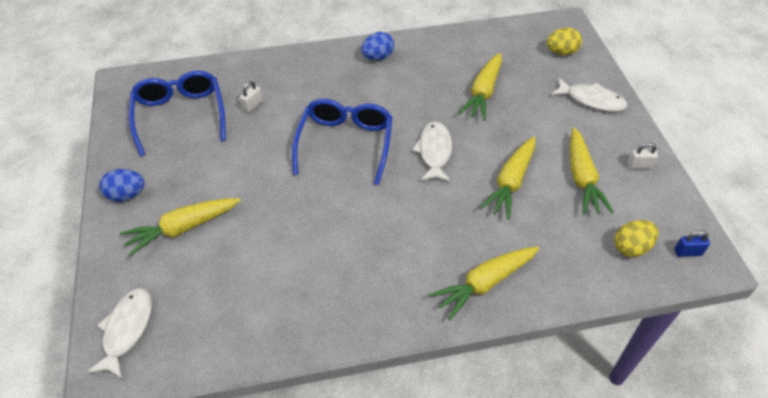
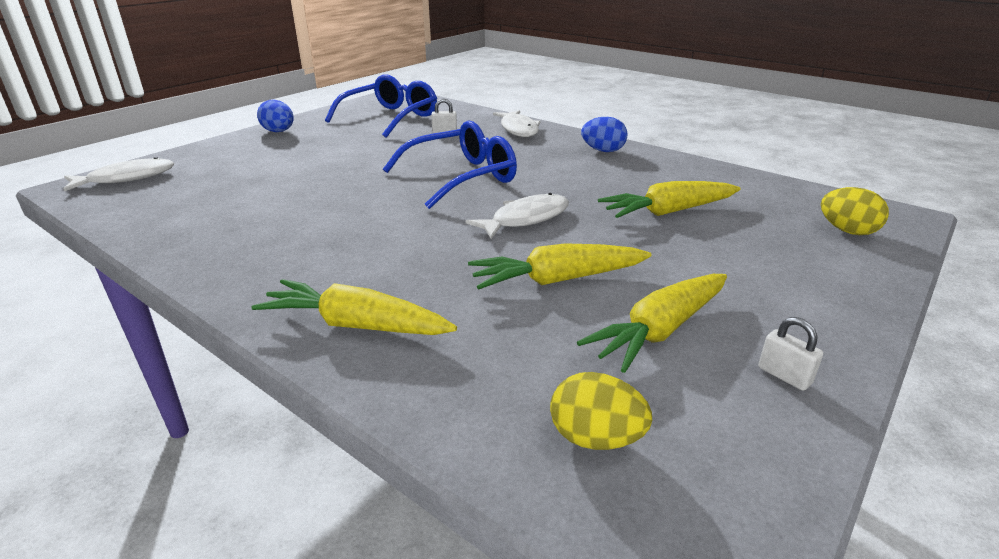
camera: 50 degrees right, 20 degrees down
(182, 228) = (263, 158): yellow carrot -> none
(591, 100) = (818, 283): white fish -> white fish (518, 129)
(687, 252) = (688, 524): blue padlock -> none

